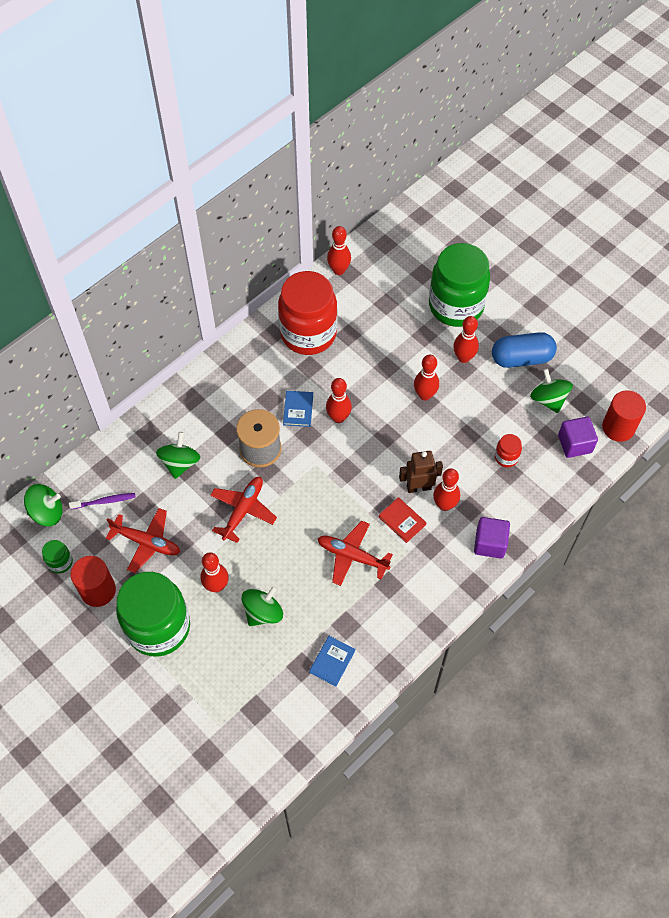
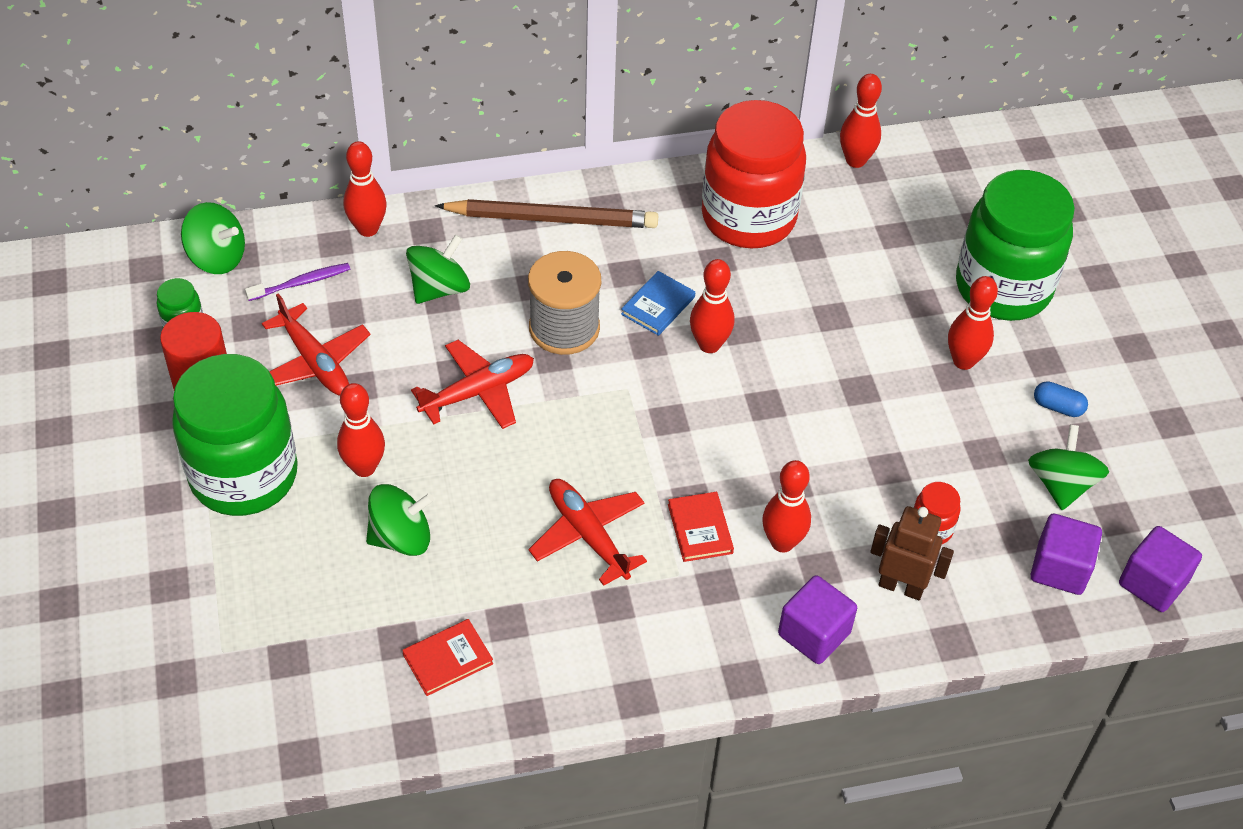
camera: 30 degrees right, 10 degrees down
(104, 501) = (301, 283): purple toothbrush -> purple toothbrush turned 45 degrees counterclockwise
(209, 389) = (552, 219): none -> brown pencil
(332, 661) = (447, 659): blue book -> red book
(418, 487) = (760, 497): brown robot -> brown robot (901, 586)
(425, 395) = (864, 380): red bowling pin -> red bowling pin (368, 229)
(521, 358) = (1057, 407): blue capsule -> blue capsule, size x0.46
(618, 427) = (1152, 583): red cylinder -> purple cube

